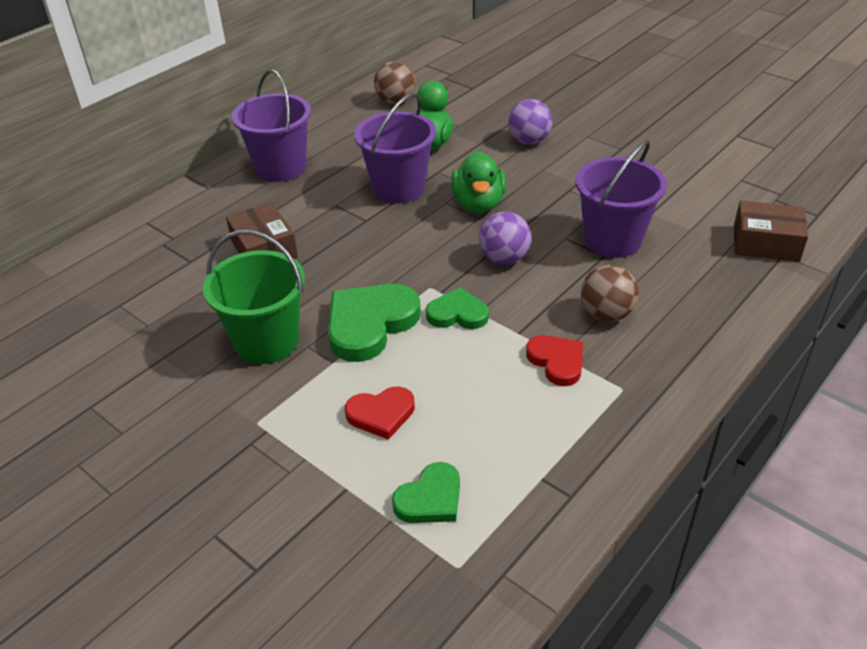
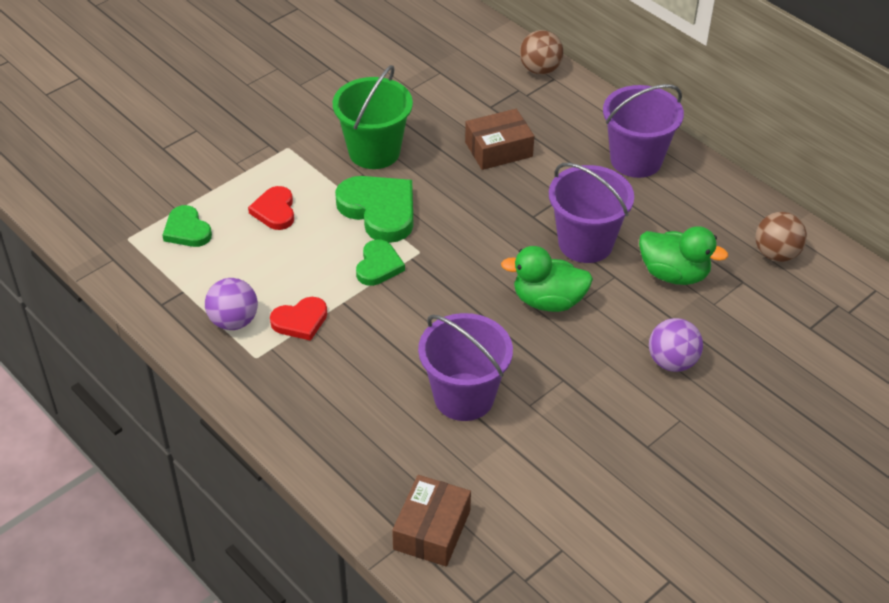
camera: 95 degrees right, 5 degrees up
(504, 258) = (450, 307): purple ball -> purple ball (233, 321)
(606, 314) = (351, 367): brown ball -> brown ball (540, 69)

